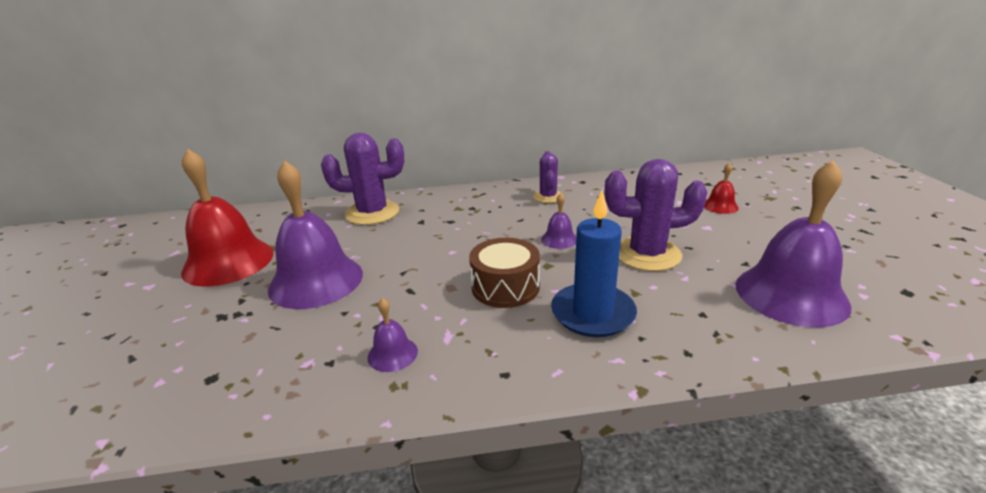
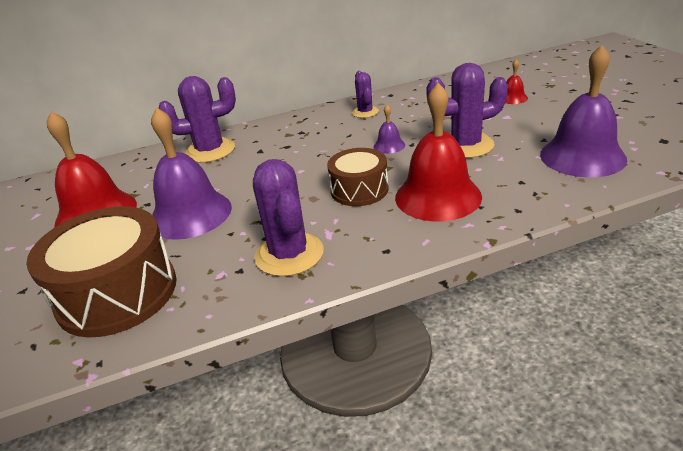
camera: 10 degrees left, 5 degrees up
(192, 361) = (117, 293): none -> brown drum
(392, 354) = (289, 254): purple bell -> purple cactus
(593, 313) = (438, 196): blue candle -> red bell

